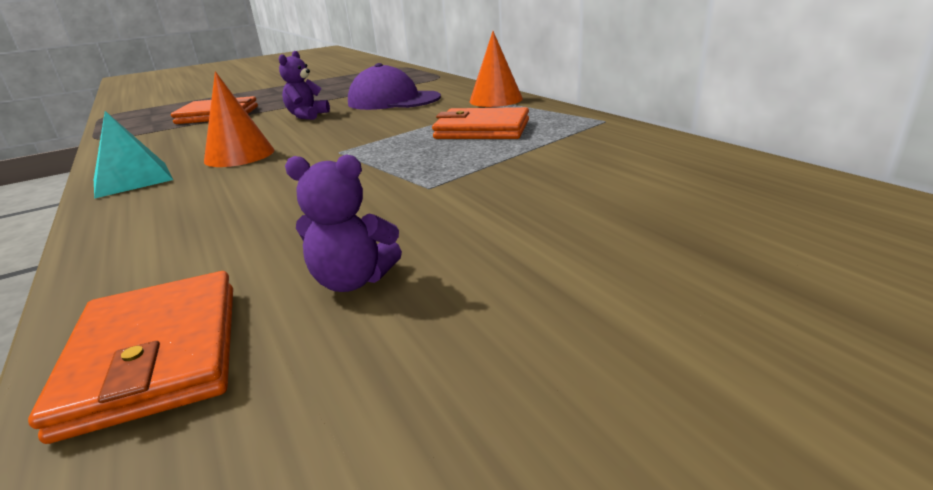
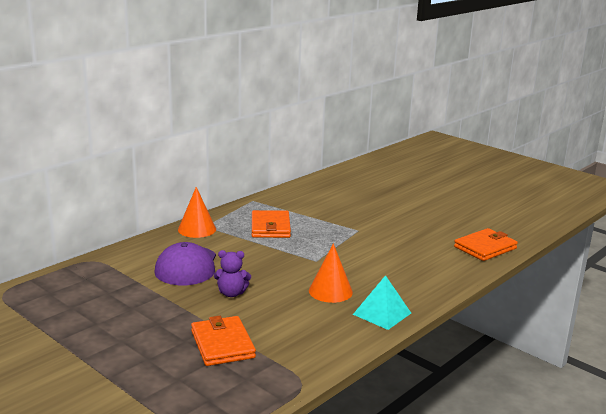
camera: 110 degrees left, 5 degrees down
(353, 280) = (434, 231): purple teddy bear -> none

